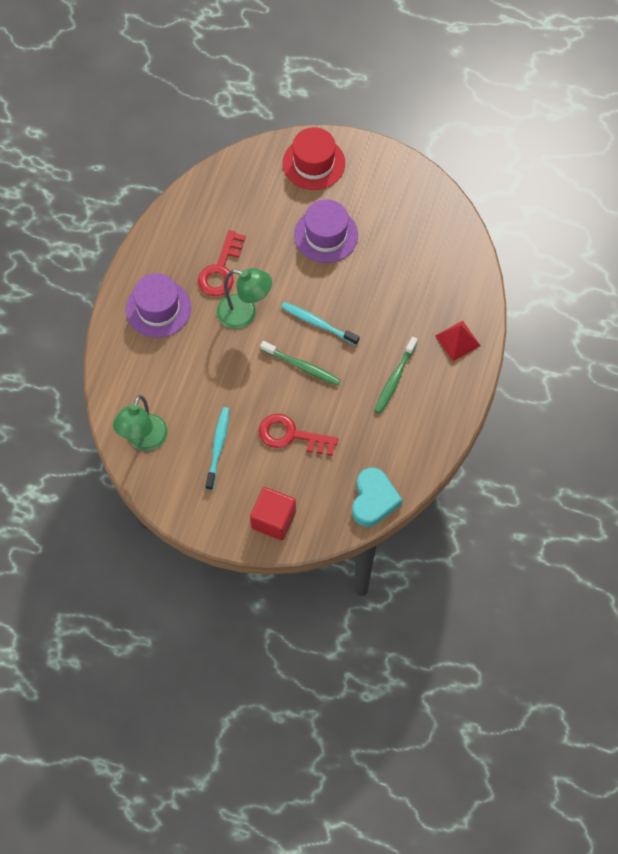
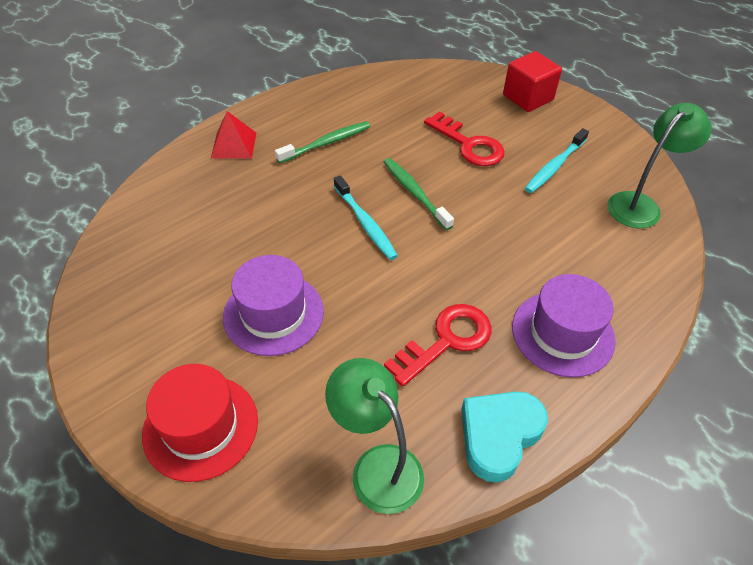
camera: 150 degrees left, 15 degrees down
(244, 314) = (447, 272): green lamp -> green lamp (377, 466)
(374, 500) = (423, 76): turquoise heart -> turquoise heart (499, 436)

